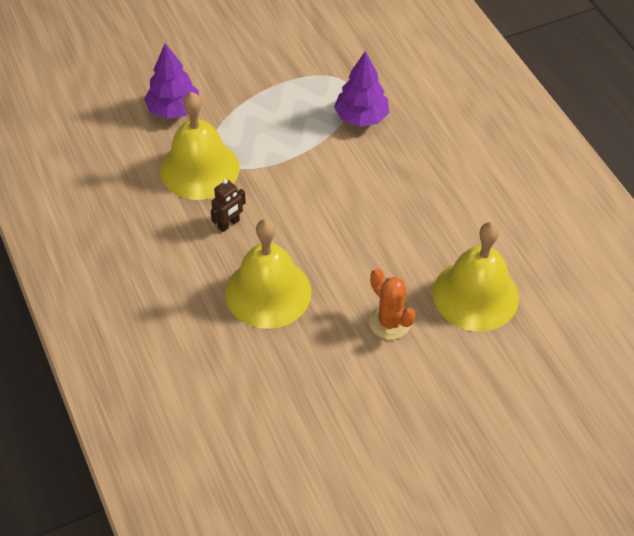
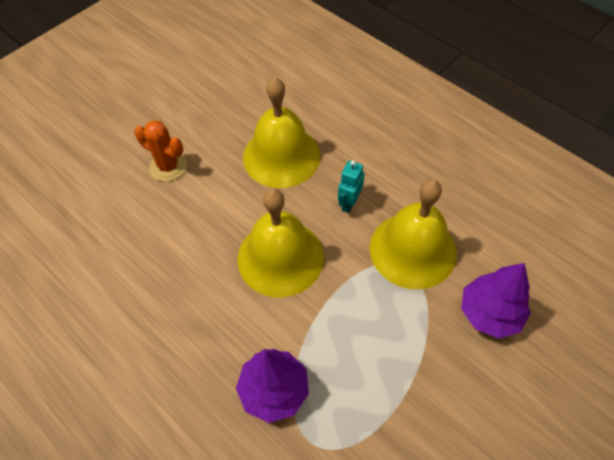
camera: 160 degrees right, 5 degrees up
(229, 224) = (349, 203): brown robot -> turquoise robot
(475, 295) = (95, 216): yellow bell -> yellow bell (280, 257)

